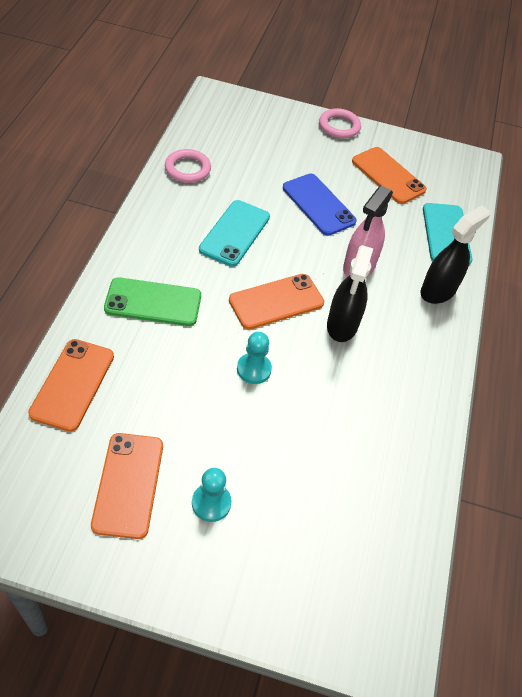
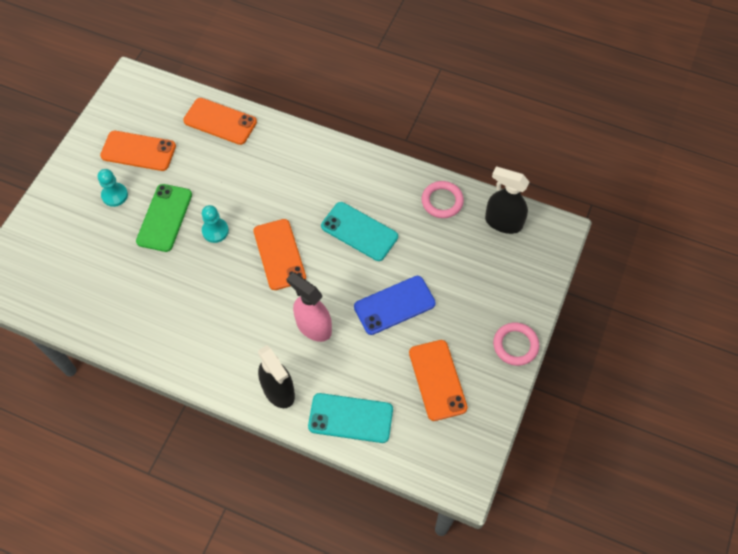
camera: 105 degrees right, 10 degrees up
(153, 302) = (287, 169): green phone -> green phone (164, 218)
(342, 325) = (249, 300): black spray bottle -> black spray bottle (503, 222)
(388, 175) = (437, 380): orange phone -> orange phone turned 75 degrees counterclockwise

